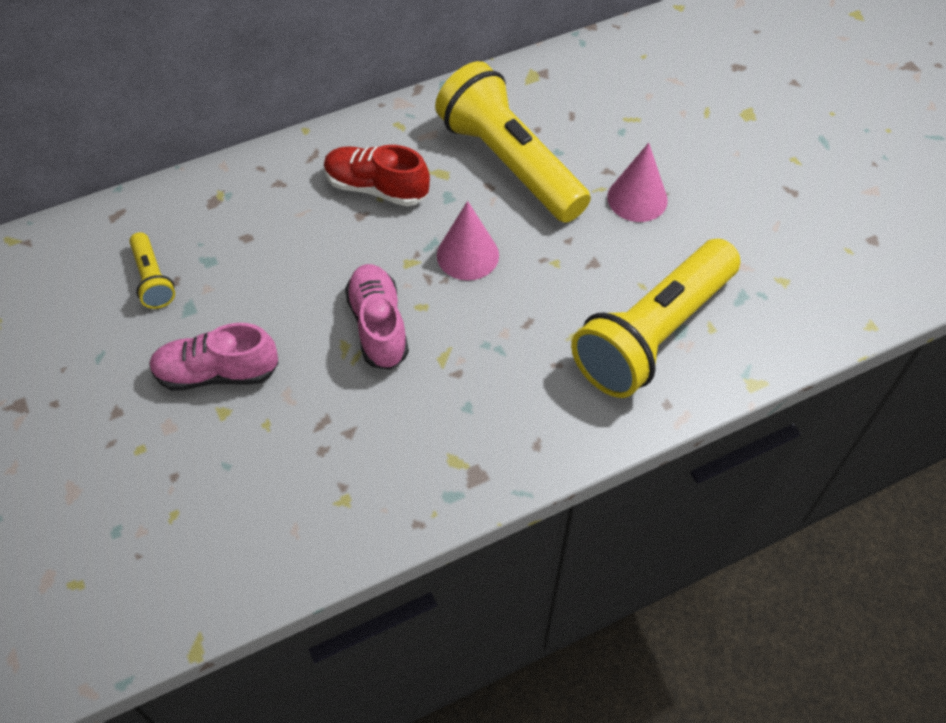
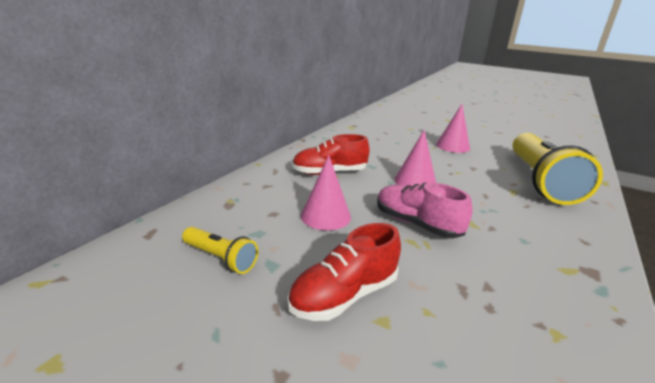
camera: 35 degrees left, 30 degrees down
(217, 373) = (344, 295): pink shoe -> red shoe
(295, 267) = (325, 216): none -> pink cone
(510, 163) = (383, 149): yellow flashlight -> none

